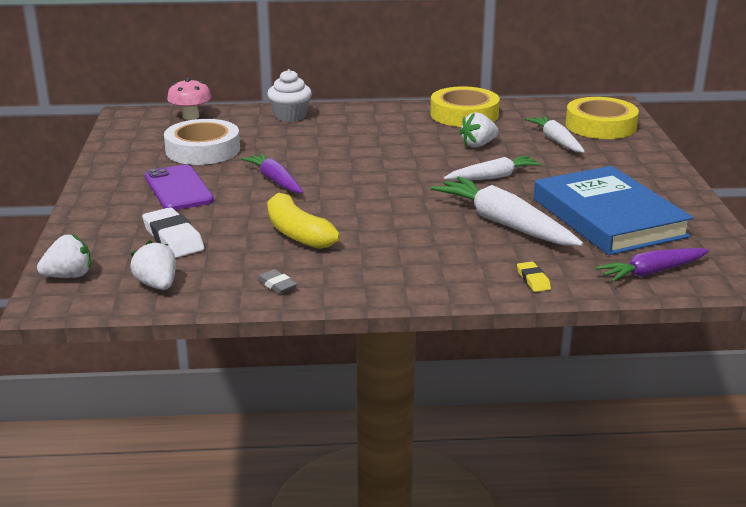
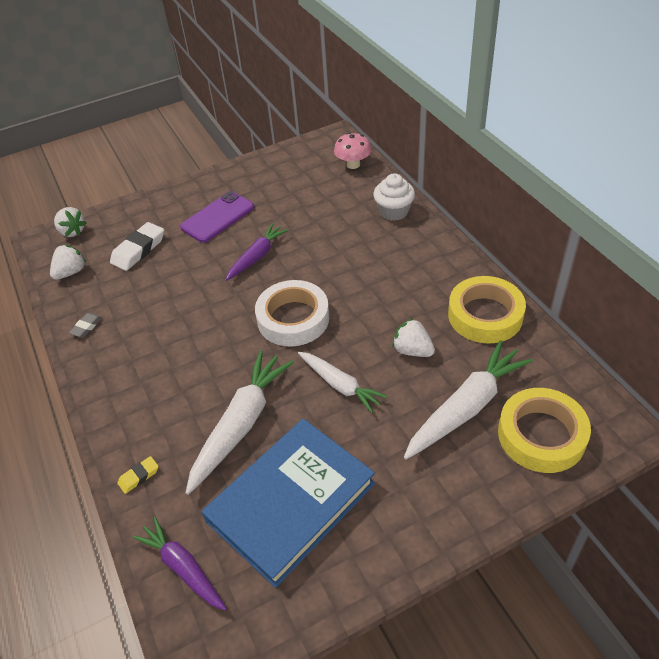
camera: 70 degrees right, 20 degrees up
(203, 150) = (292, 198): white tape -> white tape (293, 318)
(297, 233) = (171, 304): yellow banana -> none
(556, 141) = (466, 407): white carrot -> white carrot, size x1.58

